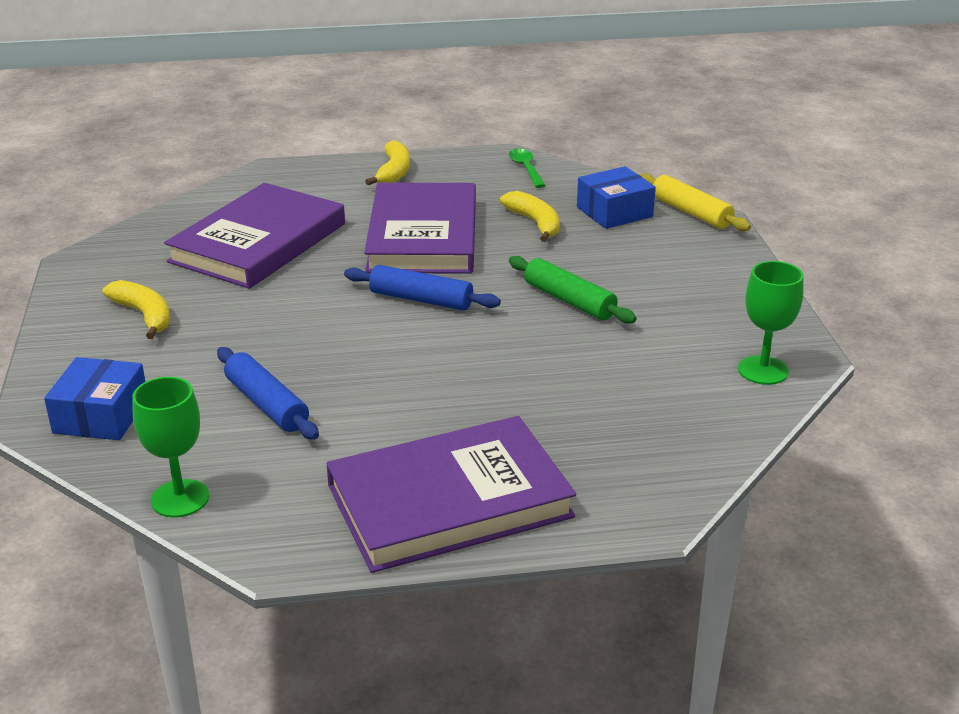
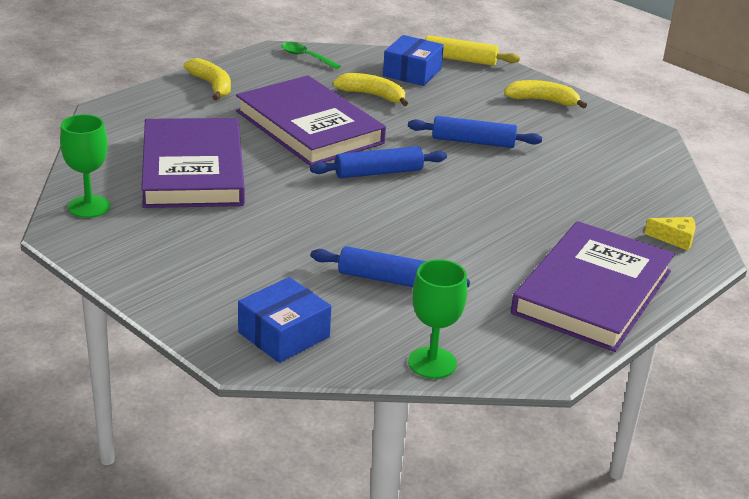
camera: 40 degrees left, 0 degrees up
(101, 415) = (284, 334): blue box -> blue box turned 75 degrees clockwise
(144, 315) = (193, 253): yellow banana -> yellow banana (542, 101)
(569, 300) = (473, 142): green rolling pin -> blue rolling pin
(641, 484) = (675, 239): none -> yellow cheese
(763, 370) = (640, 148): green goblet -> green goblet (89, 206)

